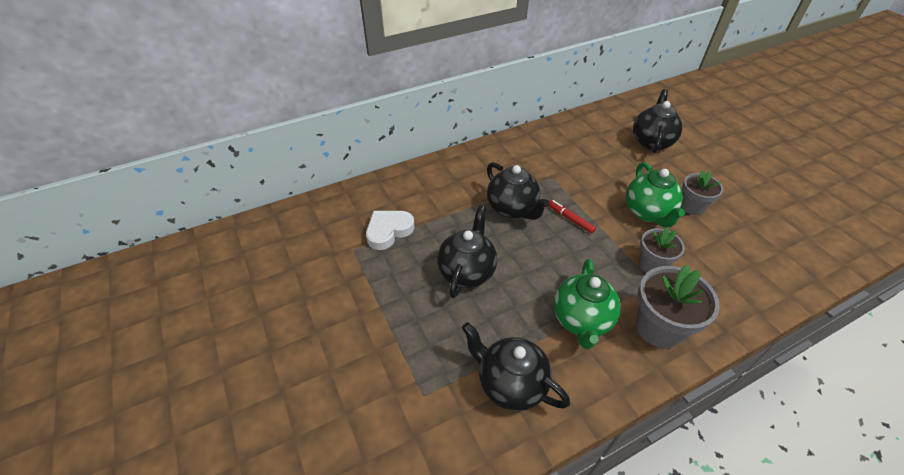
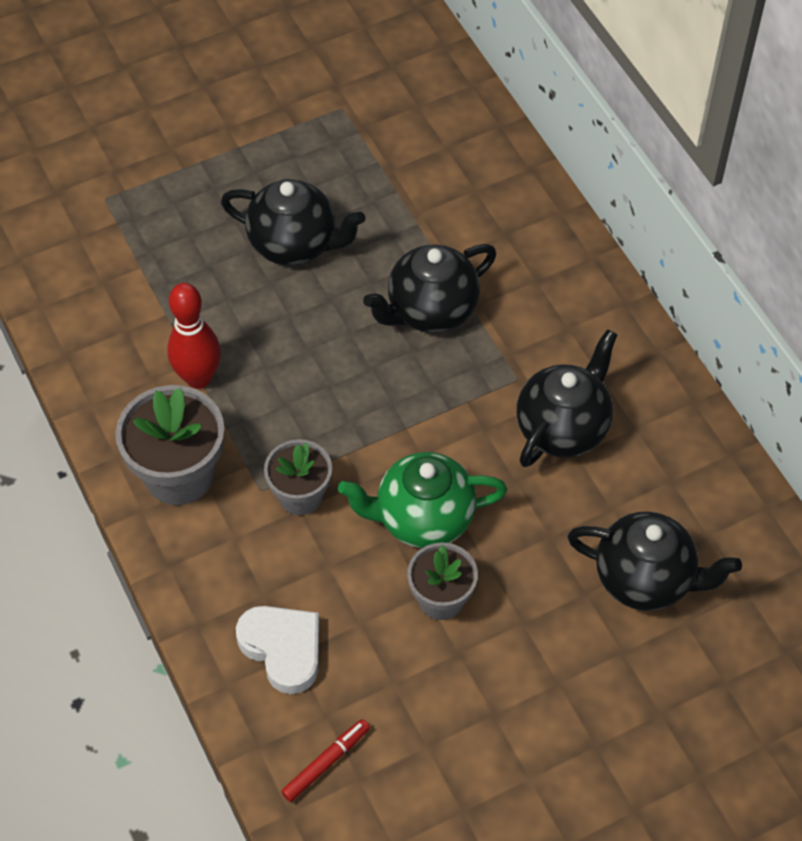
camera: 90 degrees right, 10 degrees up
(388, 231) = (380, 146): white heart -> white heart (283, 649)
(510, 384) = (109, 286): black teapot -> black teapot (563, 428)
(570, 219) = (407, 393): red marker -> red marker (326, 763)
(581, 320) = (198, 378): green teapot -> red bowling pin

